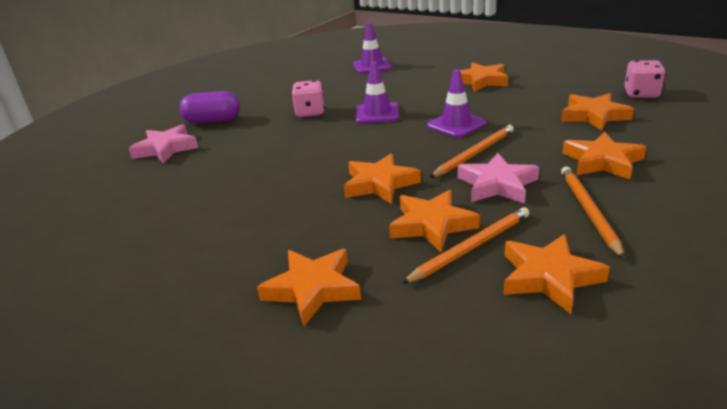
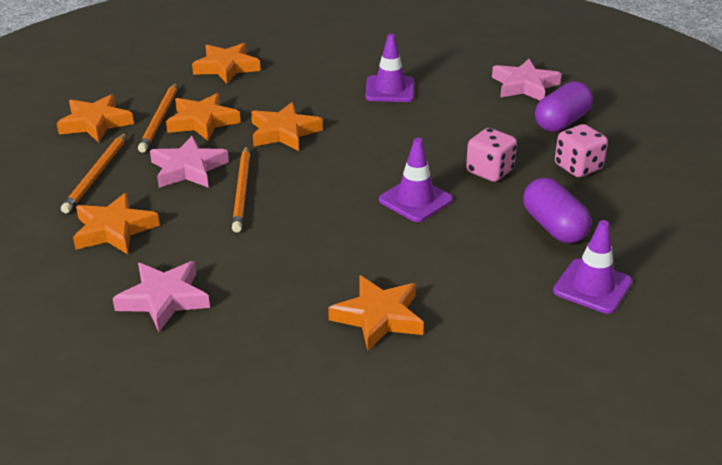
camera: 130 degrees right, 5 degrees up
(339, 84) = (554, 227): none -> purple capsule
(456, 125) = (305, 220): purple traffic cone -> purple traffic cone (390, 89)
(588, 211) = (97, 175): orange pencil -> orange pencil turned 60 degrees clockwise
(594, 116) = (164, 299): orange star -> pink star
(641, 94) = (128, 379): pink dice -> pink dice (578, 167)

